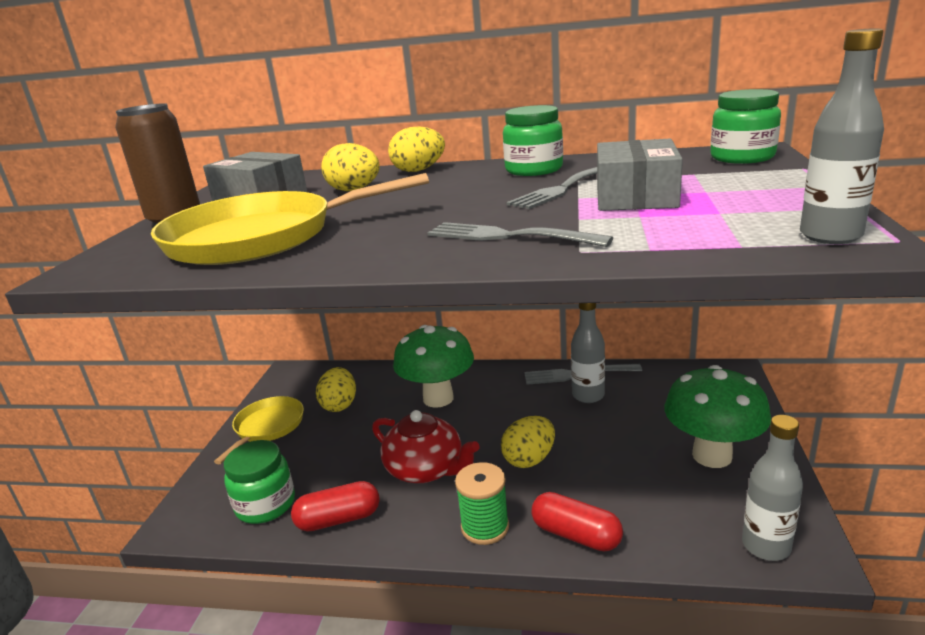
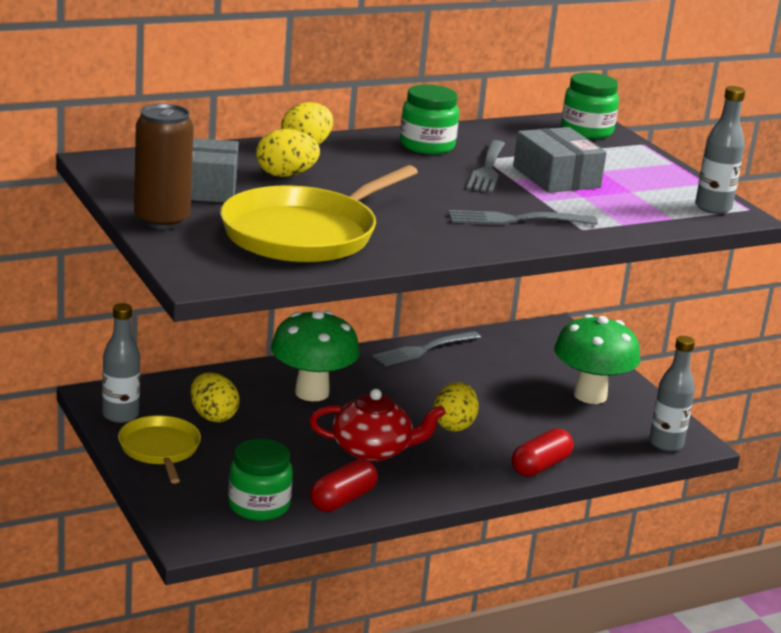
camera: 40 degrees left, 0 degrees up
(485, 527) = (469, 477): green spool -> none
(576, 535) = (540, 466): red capsule -> red capsule turned 45 degrees counterclockwise
(588, 396) = (452, 367): grey bottle -> grey bottle (120, 415)

